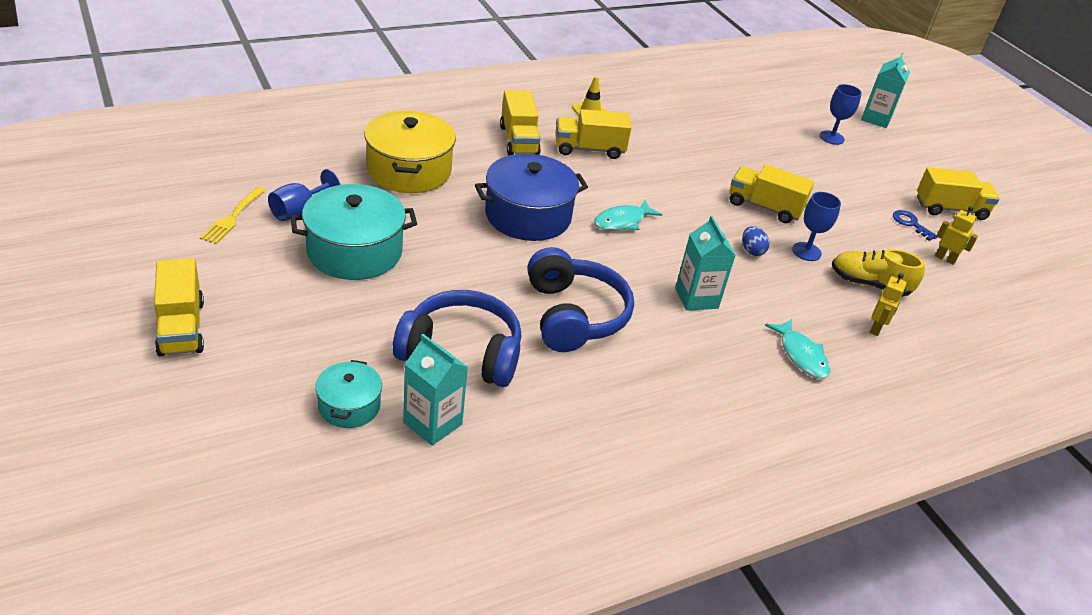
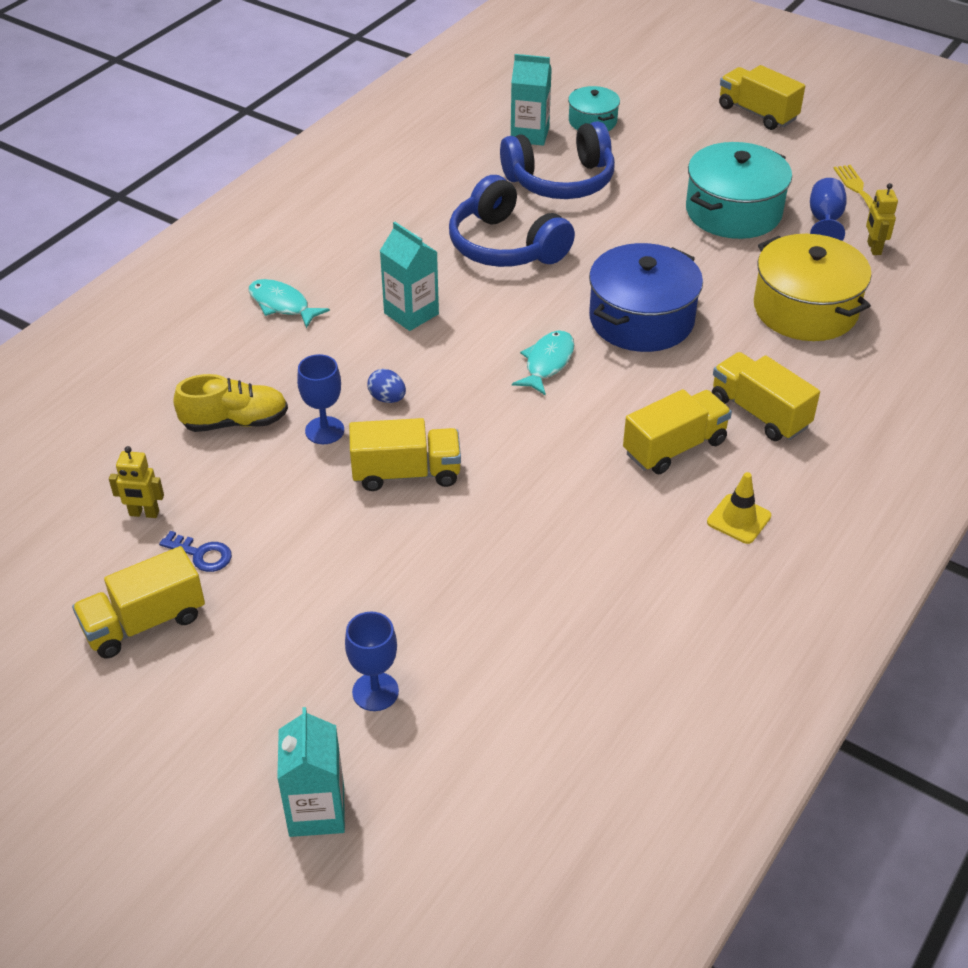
camera: 155 degrees right, 5 degrees up
(876, 328) = (213, 368): yellow robot -> yellow robot (873, 248)

